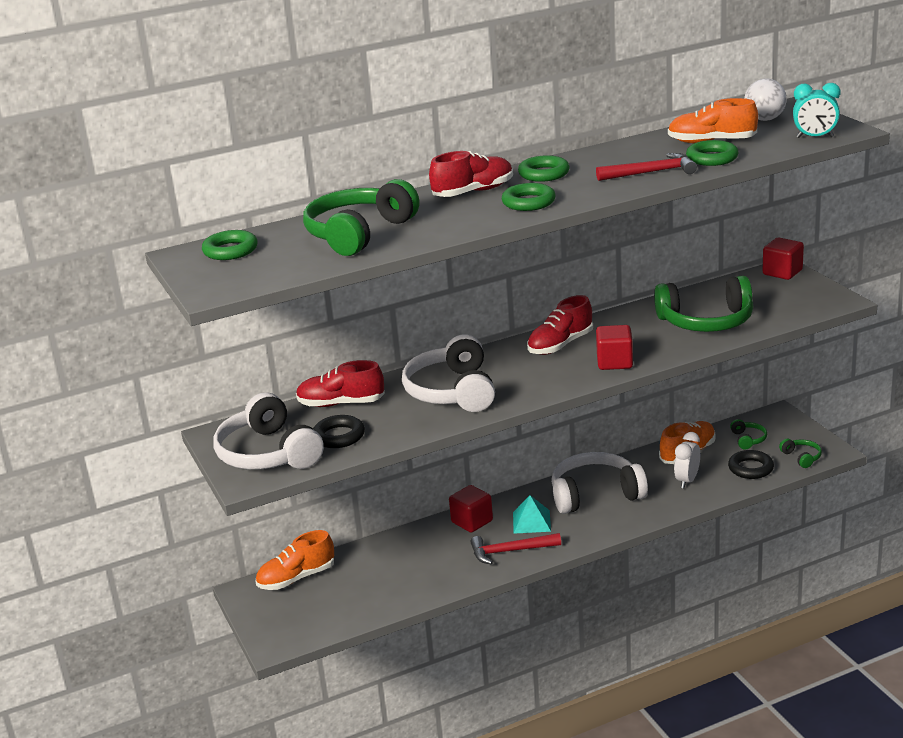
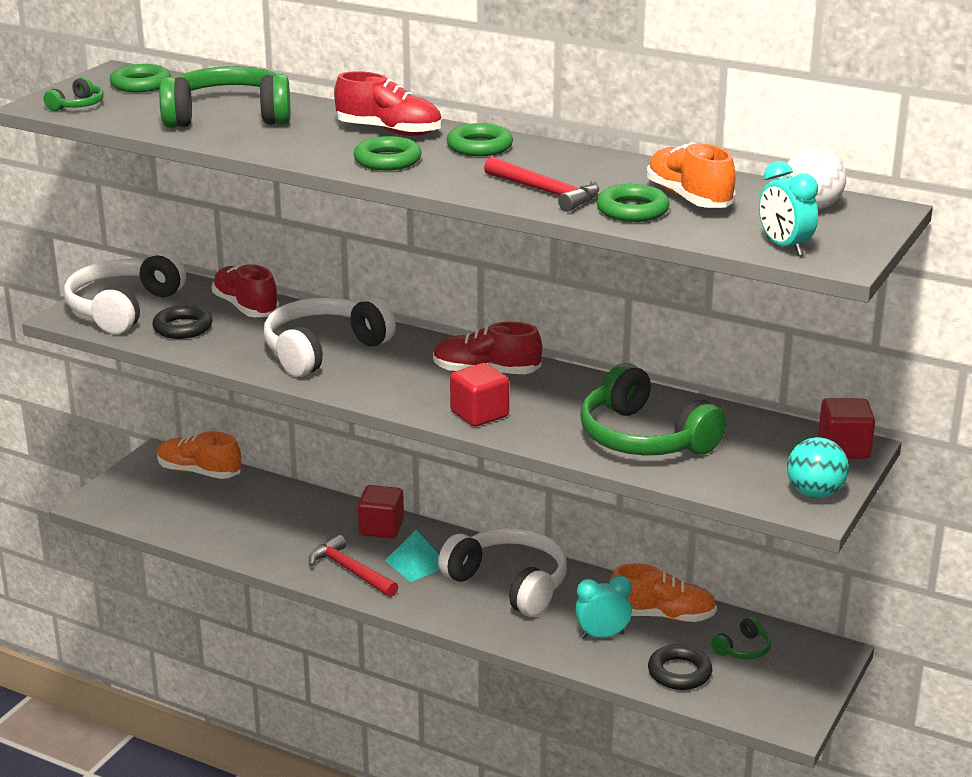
camera: 50 degrees right, 0 degrees up
(687, 481) = (602, 635): white clock -> turquoise clock
(801, 457) = (749, 704): green headphones -> green headphones (77, 105)
(823, 295) = (814, 493): none -> turquoise ball

